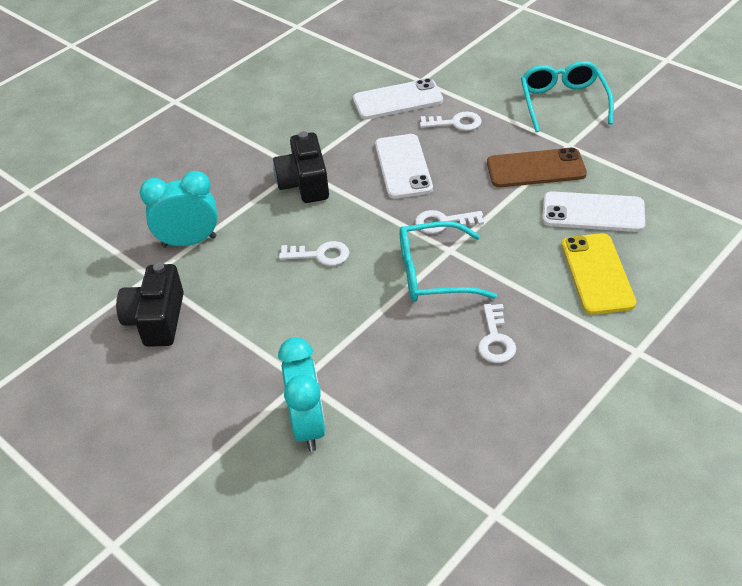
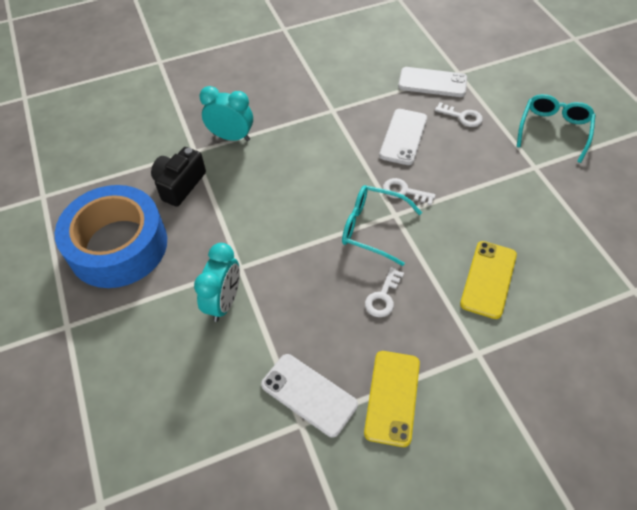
camera: 25 degrees right, 10 degrees up
(119, 422) = (118, 246): none -> blue tape
(304, 183) = (329, 123): black camera -> none
(320, 255) = (306, 182): white key -> none
(536, 169) = (497, 176): brown phone -> none
(578, 437) = (392, 397): none -> yellow phone
(593, 212) = (517, 229): white phone -> white phone (309, 394)

